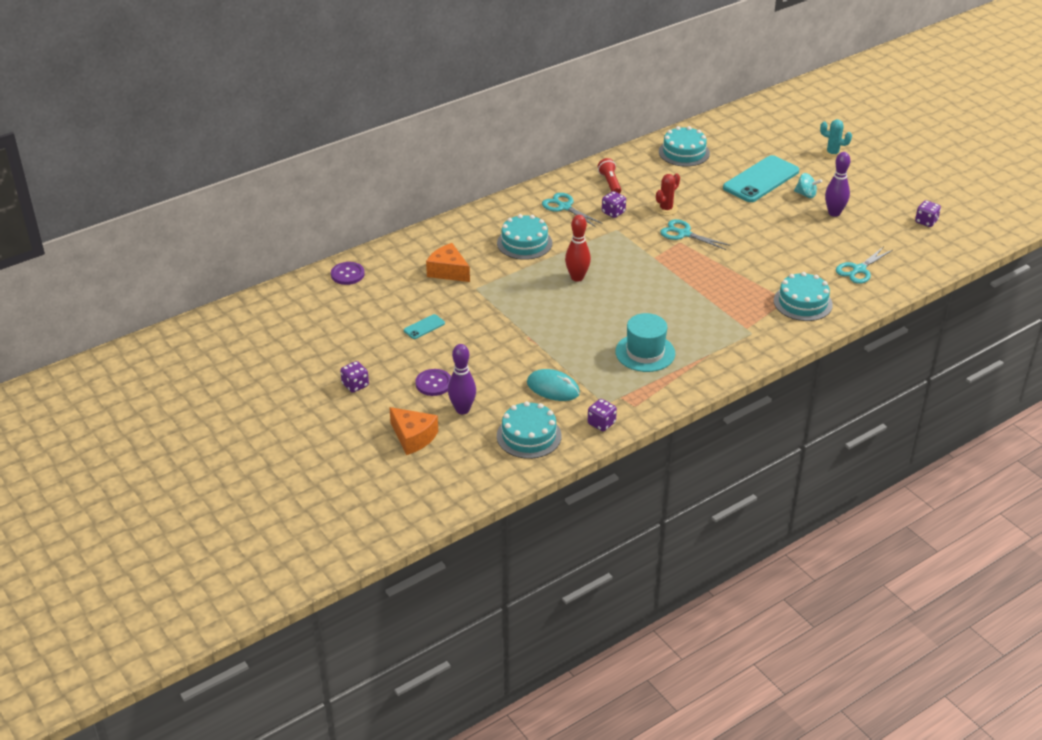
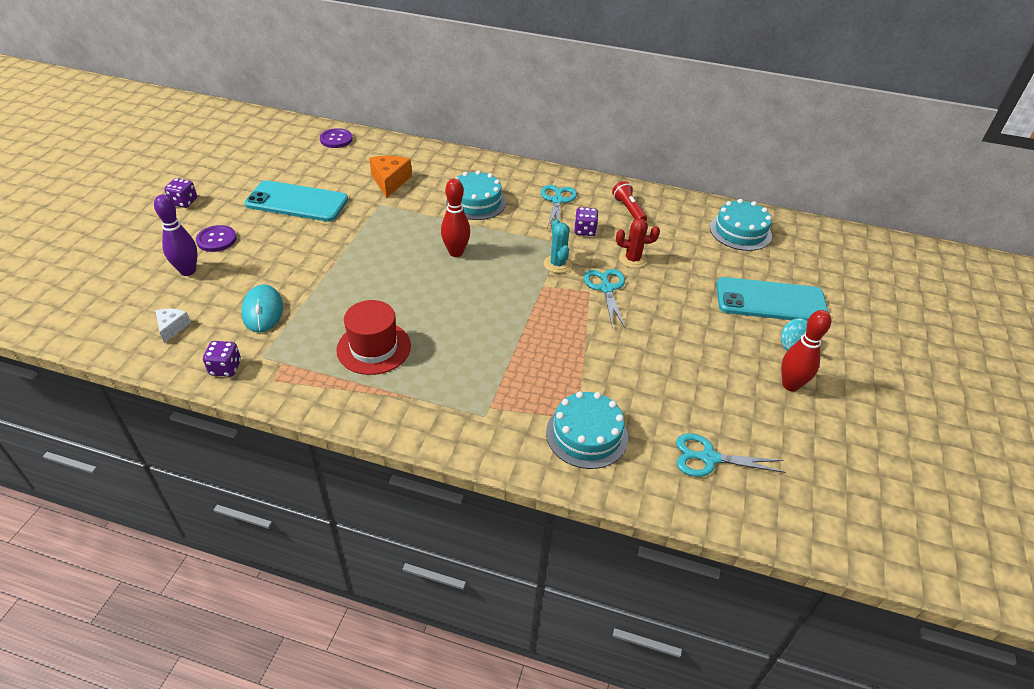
camera: 50 degrees right, 5 degrees up
(413, 437) = (127, 261): orange cheese -> none
(424, 327) = (297, 202): turquoise phone -> turquoise phone, size x2.31
(529, 436) = (172, 327): turquoise cake -> white cheese
(610, 183) = (628, 209): red flashlight -> red flashlight turned 60 degrees counterclockwise
(645, 352) = (374, 348): turquoise hat -> red hat
(832, 153) = (898, 333): turquoise cactus -> turquoise cactus (557, 264)
(834, 213) = (790, 385): purple bowling pin -> red bowling pin
(926, 222) = (889, 480): purple dice -> none

